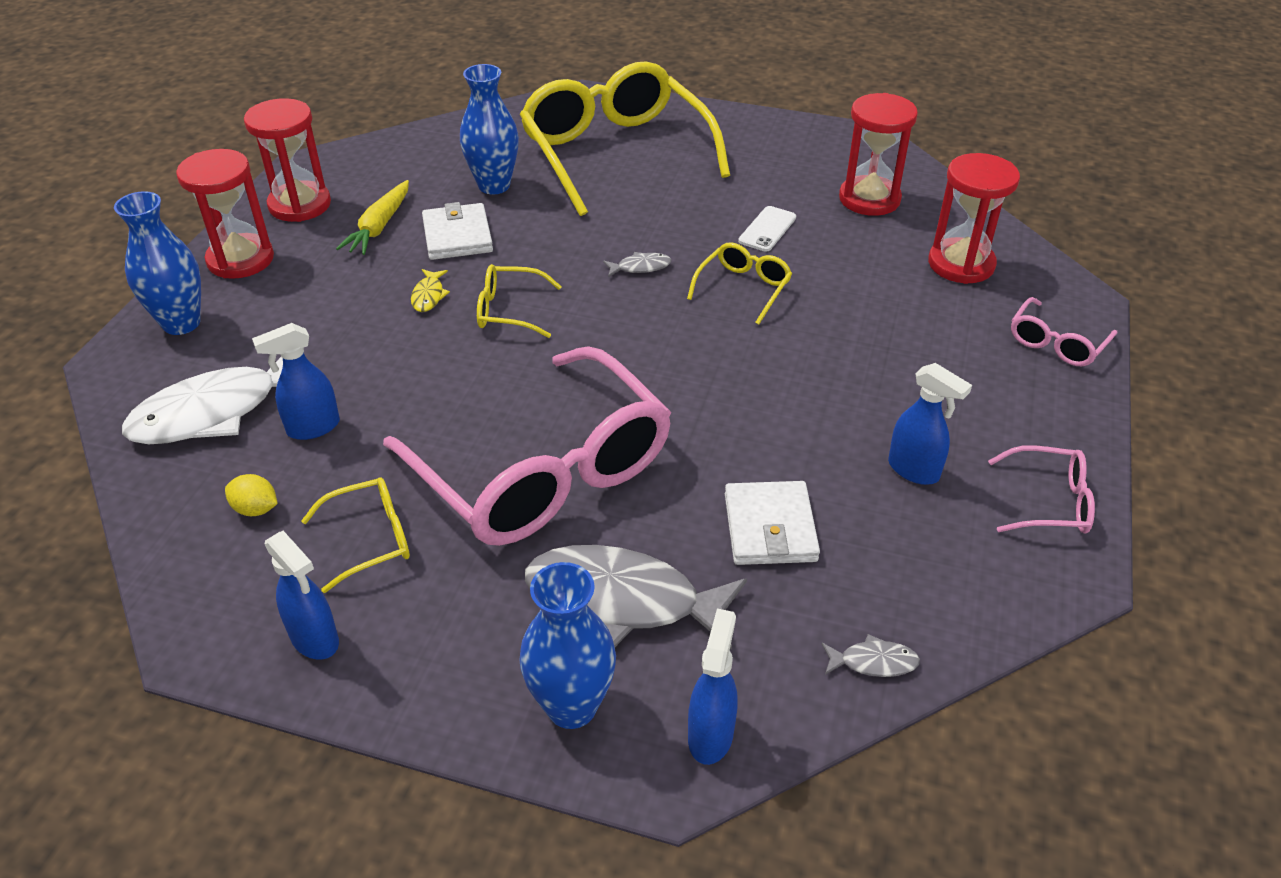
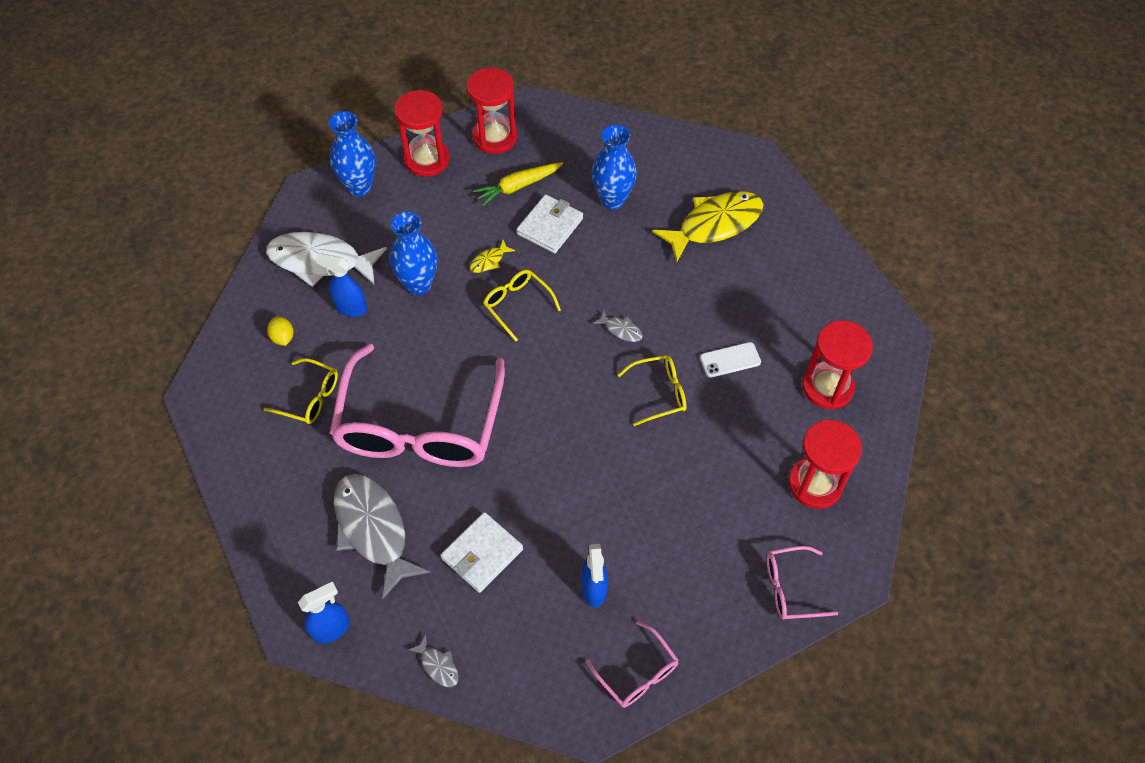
camera: 45 degrees right, 15 degrees up
(315, 639) = (239, 432): blue spray bottle -> none
(571, 706) = (296, 560): blue vase -> blue vase (418, 284)
(615, 153) = (715, 225): yellow glasses -> yellow fish

